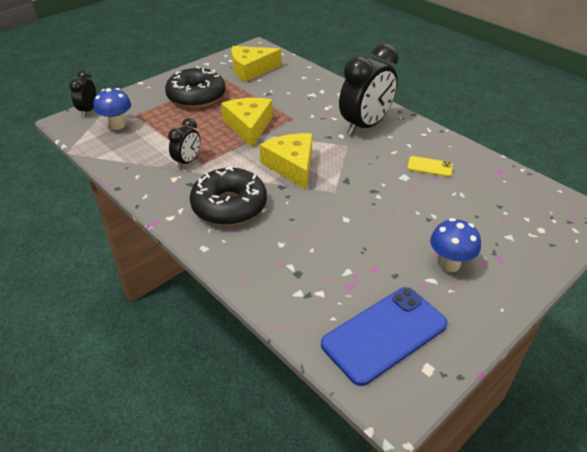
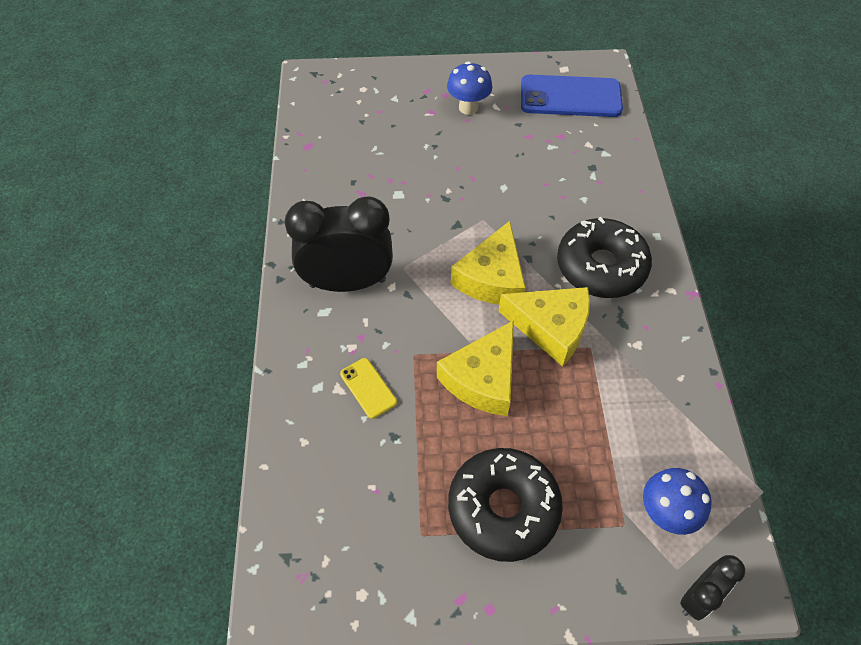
camera: 140 degrees left, 15 degrees up
(187, 161) = (605, 362): black clock -> none
(251, 70) = (358, 528): yellow cheese -> yellow cheese (551, 328)
(429, 167) = (360, 189): yellow phone -> yellow phone (368, 388)

